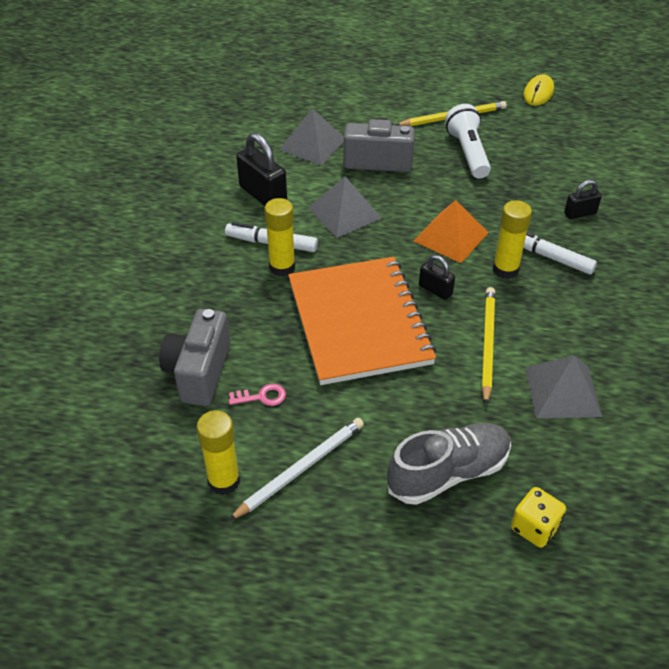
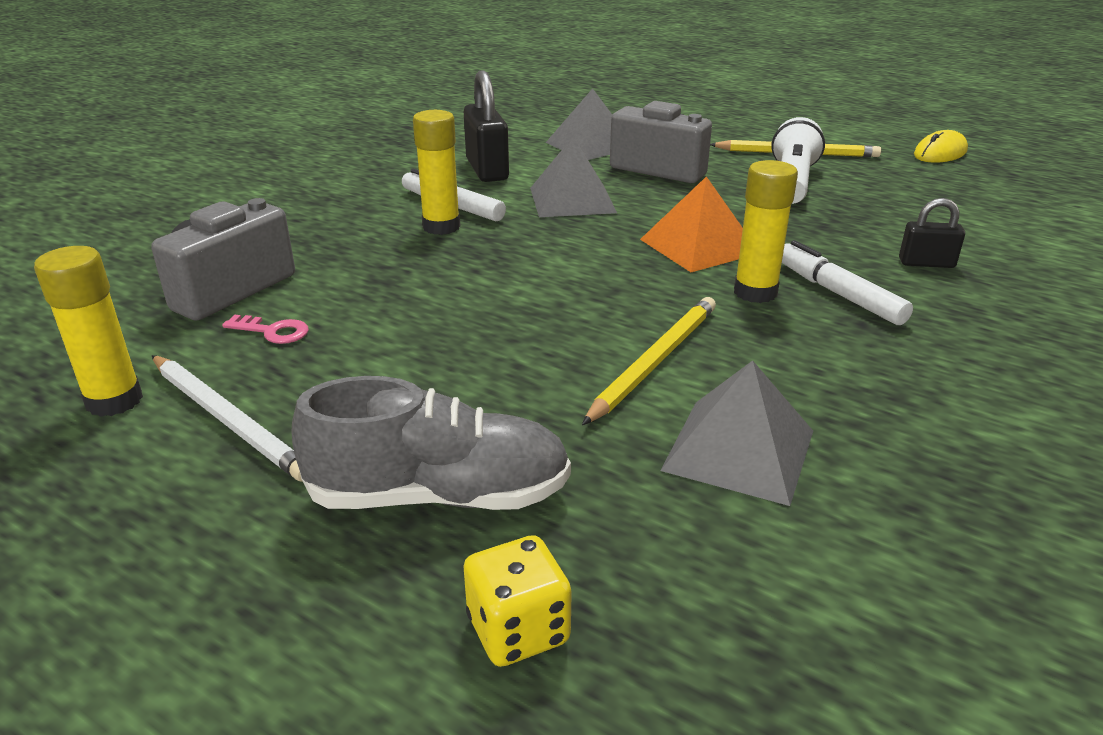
camera: 25 degrees right, 15 degrees down
(301, 469) = (228, 419): white pencil -> white pencil turned 60 degrees clockwise
(359, 322) = (484, 294): orange notebook -> none
(435, 290) = (627, 289): black padlock -> none

